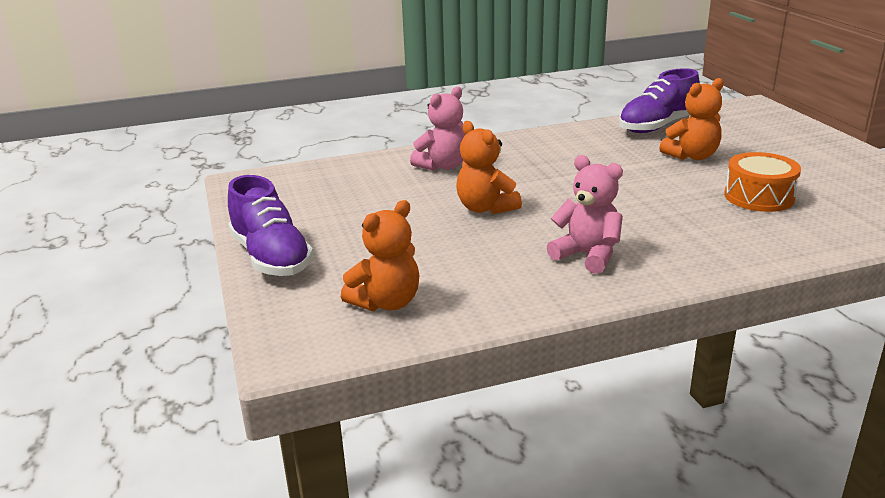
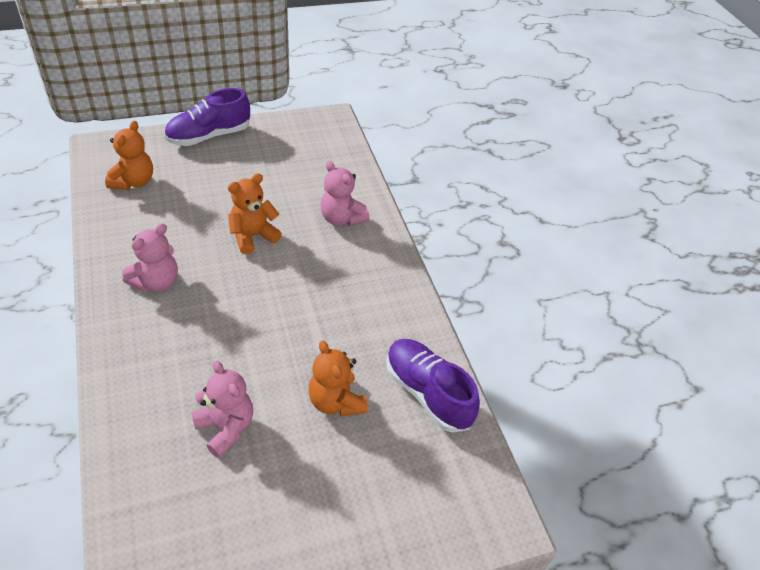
camera: 85 degrees right, 20 degrees up
(386, 302) = (133, 182): orange teddy bear -> orange teddy bear turned 120 degrees counterclockwise
(759, 197) = (226, 428): orange drum -> pink teddy bear

